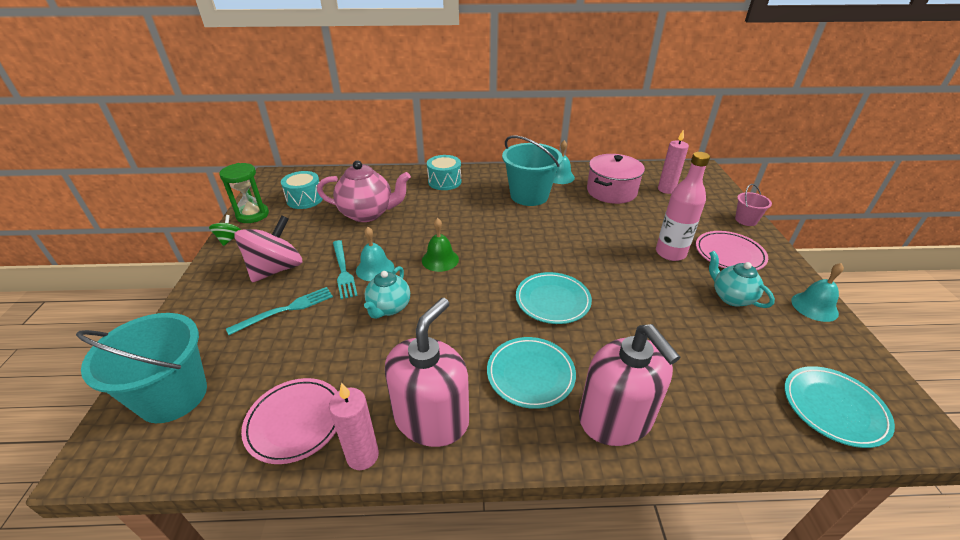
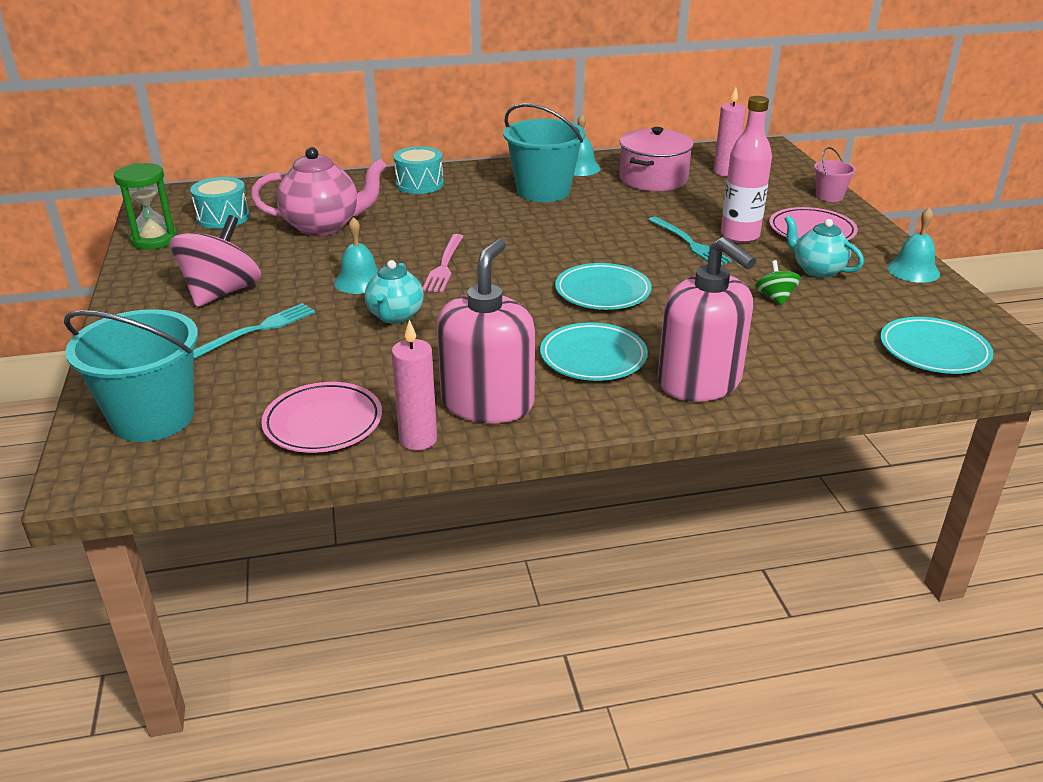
camera: 10 degrees left, 5 degrees down
(229, 239) = (135, 268): green spinning top -> green spinning top (775, 298)
(343, 270) = (317, 286): turquoise fork -> turquoise fork (689, 243)
(440, 259) = (444, 265): green bell -> pink fork

